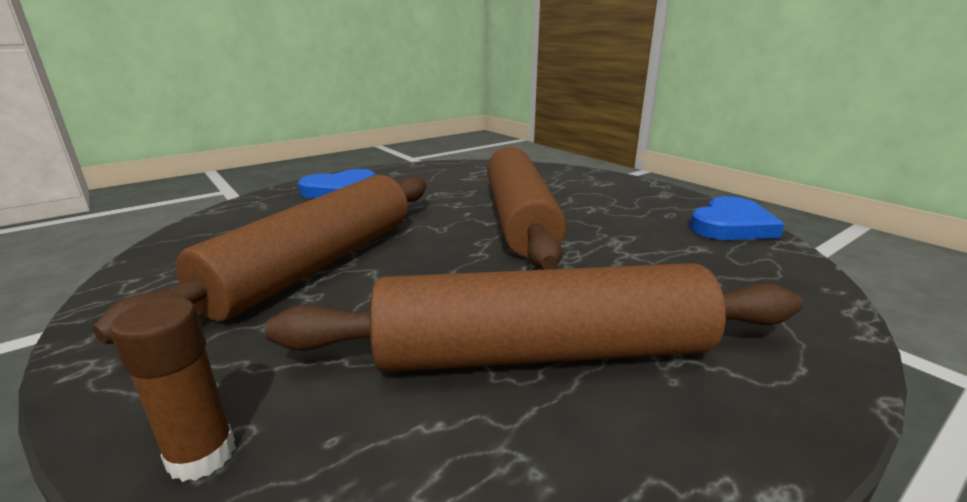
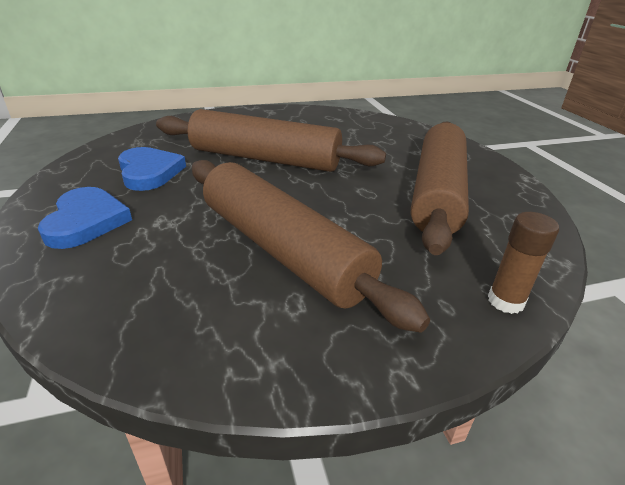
camera: 70 degrees left, 10 degrees up
(731, 225) = (331, 114): blue heart -> blue heart (149, 172)

